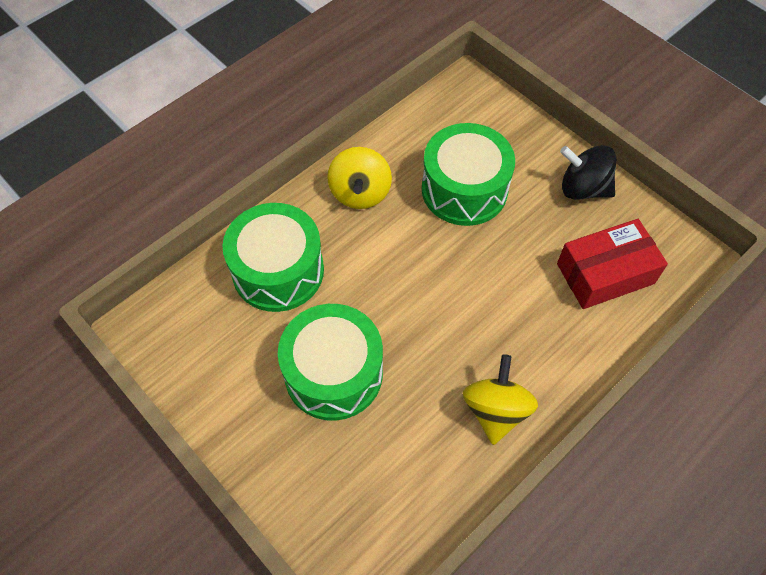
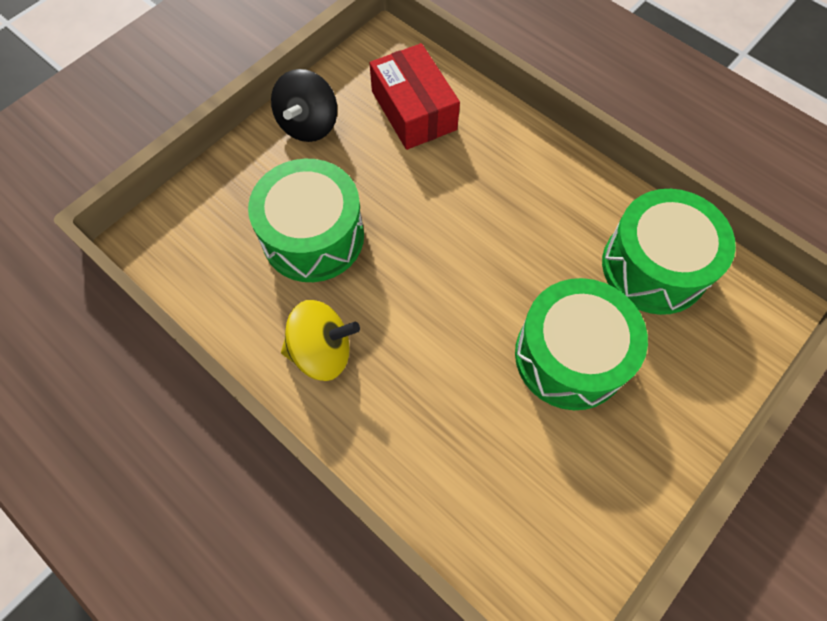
camera: 95 degrees left, 5 degrees up
(278, 271) = (446, 438): green drum -> green drum (654, 266)
(495, 410) = (579, 201): yellow spinning top -> none

